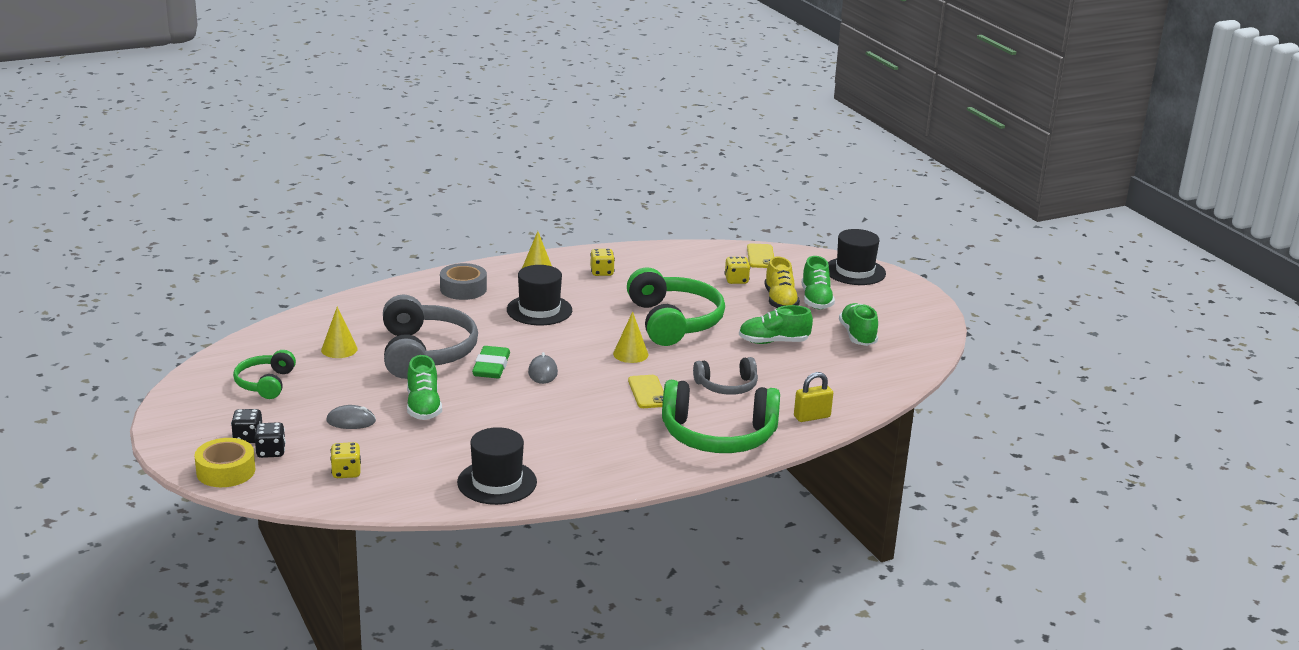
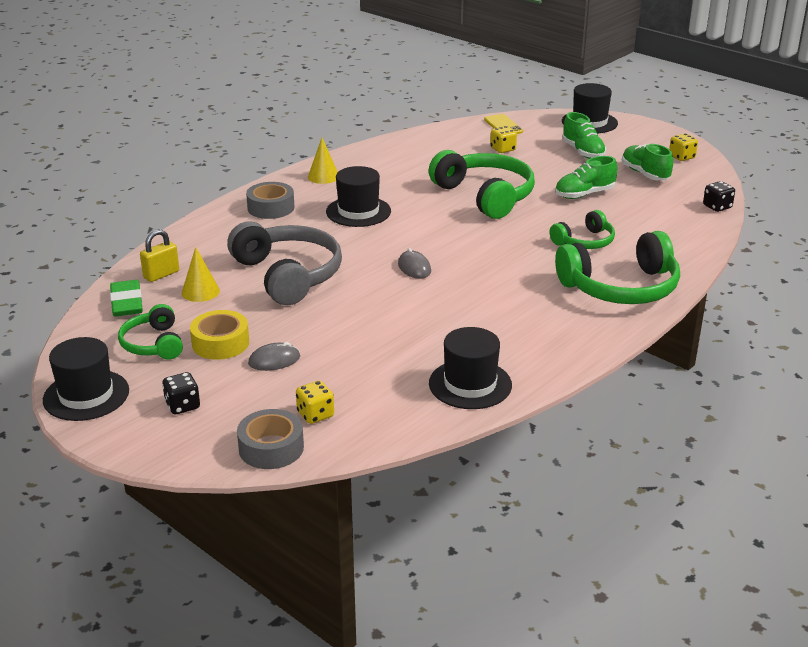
camera: 20 degrees left, 5 degrees up
(181, 410) = (86, 395): none -> black hat
(226, 471) = (188, 448): yellow tape -> yellow tape (220, 343)
(271, 452) = (219, 414): black dice -> black dice (717, 207)
(289, 488) = (271, 448): none -> grey tape
(423, 407) = (333, 328): green shoe -> none
(491, 367) = (362, 273): green eraser -> green eraser (127, 303)
(602, 272) = (382, 166): yellow dice -> yellow dice (681, 157)
(630, 354) = (476, 232): yellow cone -> none
(648, 392) = (523, 263): yellow phone -> none
(727, 386) = (584, 241): grey headphones -> green headphones
(780, 301) = (555, 159): yellow shoe -> none
(812, 417) = (679, 251): yellow padlock -> yellow padlock (161, 274)

